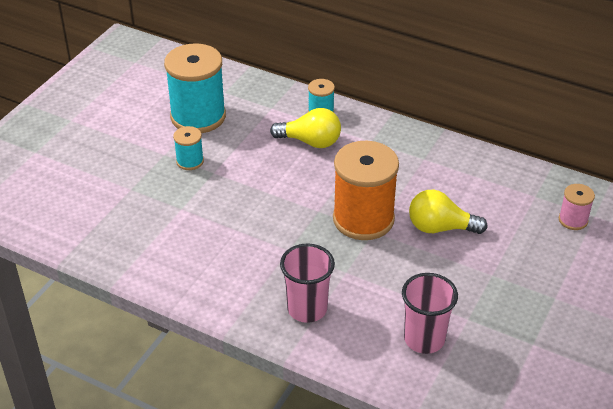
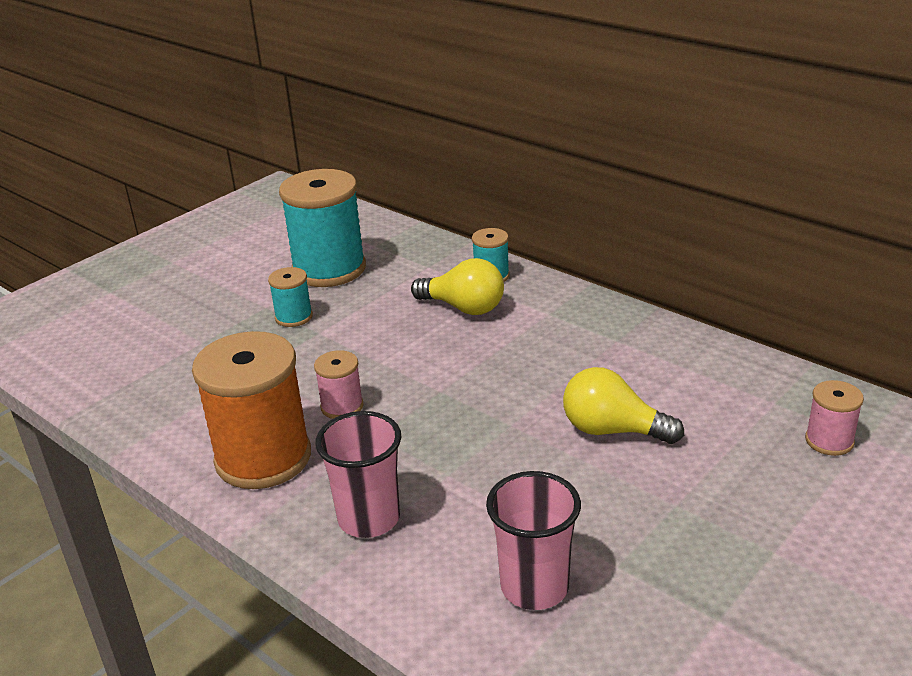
camera: 15 degrees right, 10 degrees down
(256, 230) = (342, 406): none -> pink spool
(363, 219) = (501, 407): orange spool -> orange spool (263, 458)

